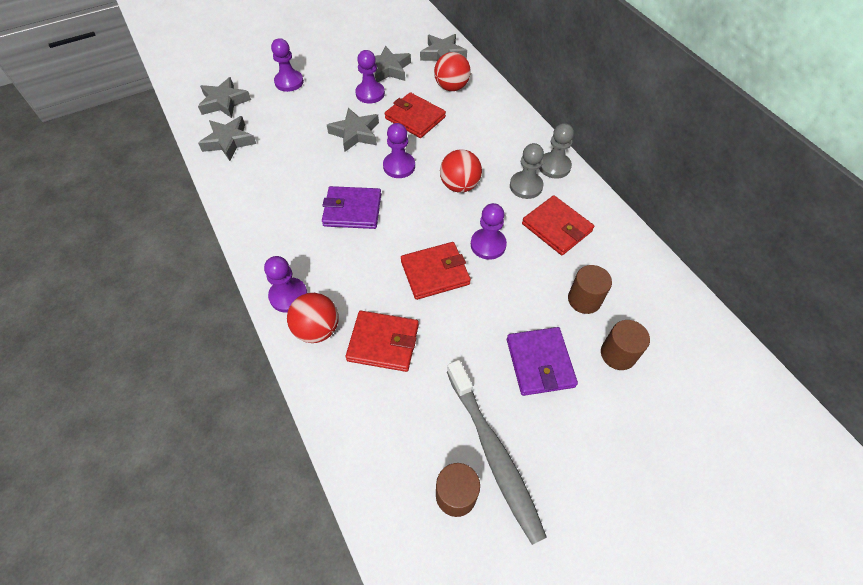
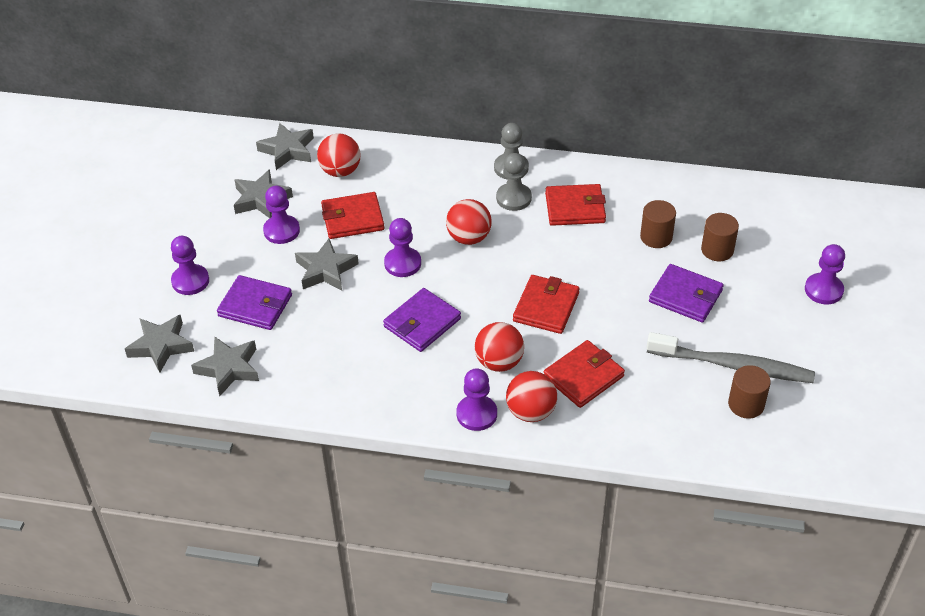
camera: 50 degrees left, 10 degrees down
(294, 121) = (255, 305): none -> purple wallet
(352, 278) = (499, 362): none -> red ball
(488, 245) = (550, 258): purple pawn -> purple pawn (823, 290)

